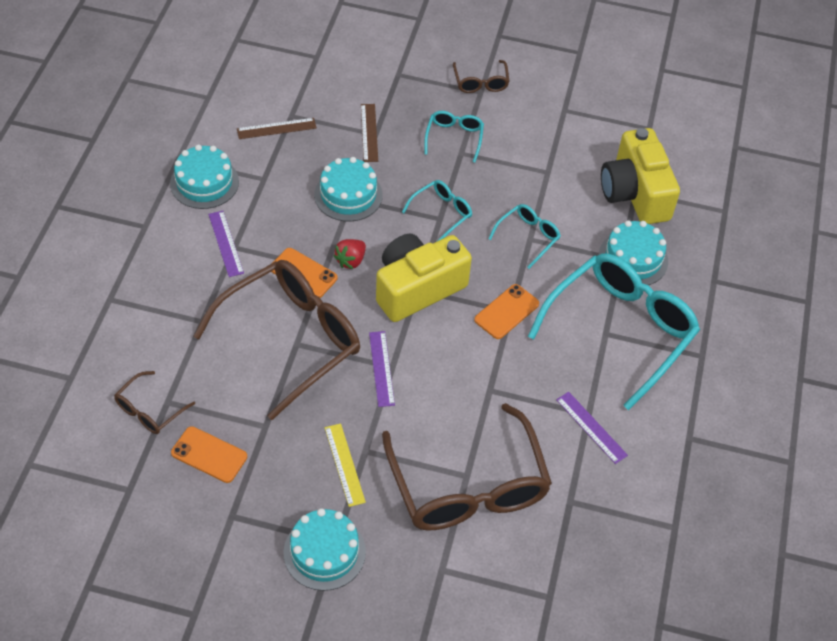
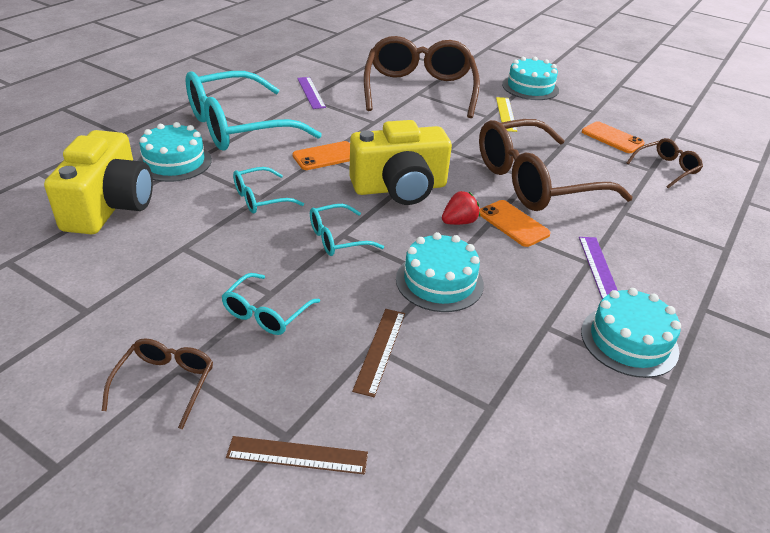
camera: 160 degrees left, 15 degrees down
(276, 128) = (518, 392): brown ruler -> brown ruler (297, 455)
(381, 368) = (458, 149): purple ruler -> none

